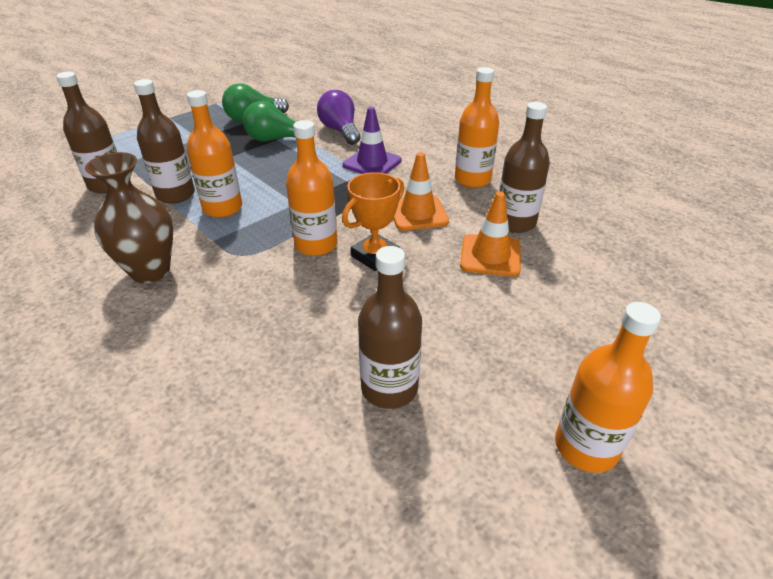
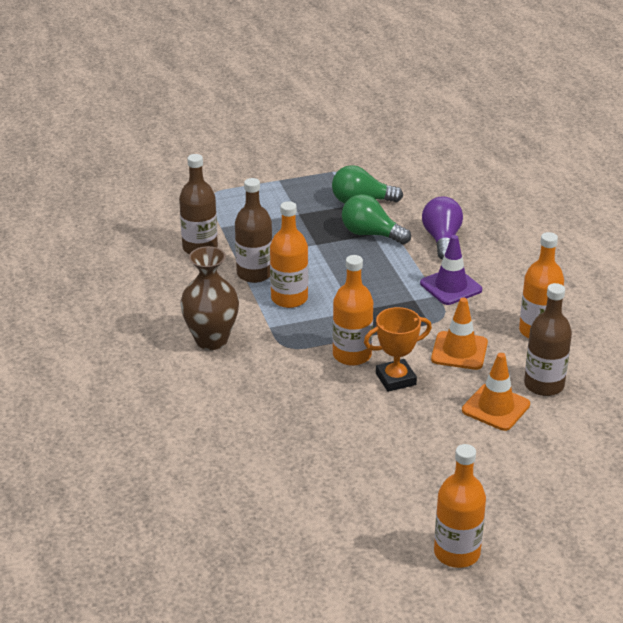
camera: 25 degrees right, 5 degrees down
(389, 388) = (346, 477): brown bottle -> none

